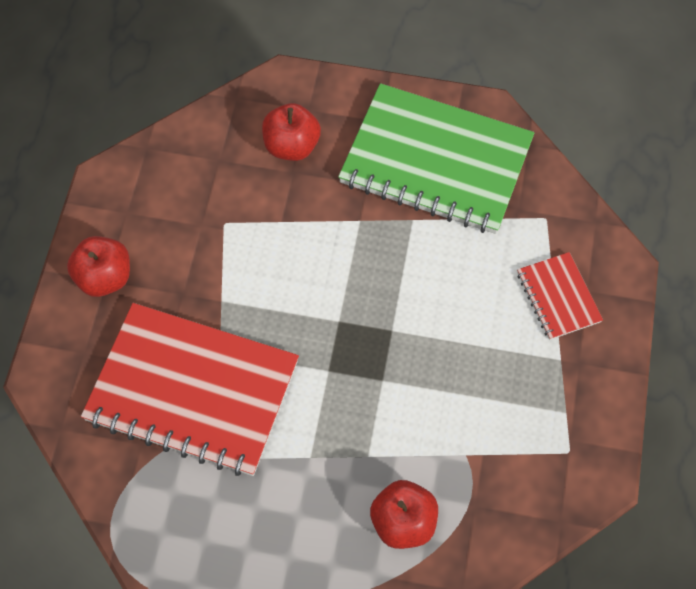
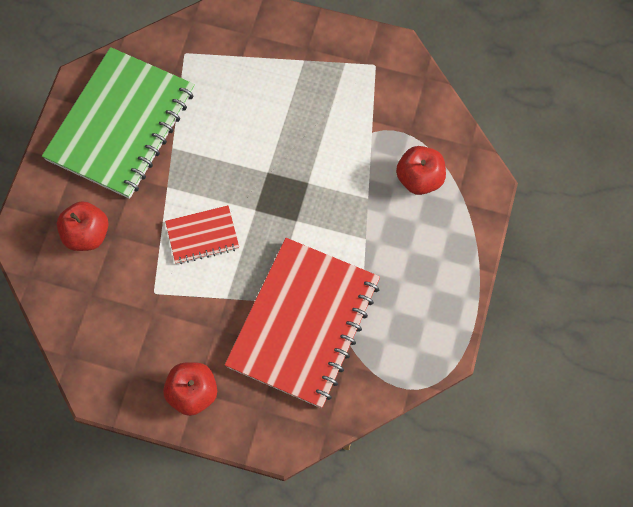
camera: 85 degrees left, 5 degrees up
(558, 297) = (253, 54): red notebook -> red notebook (202, 236)

